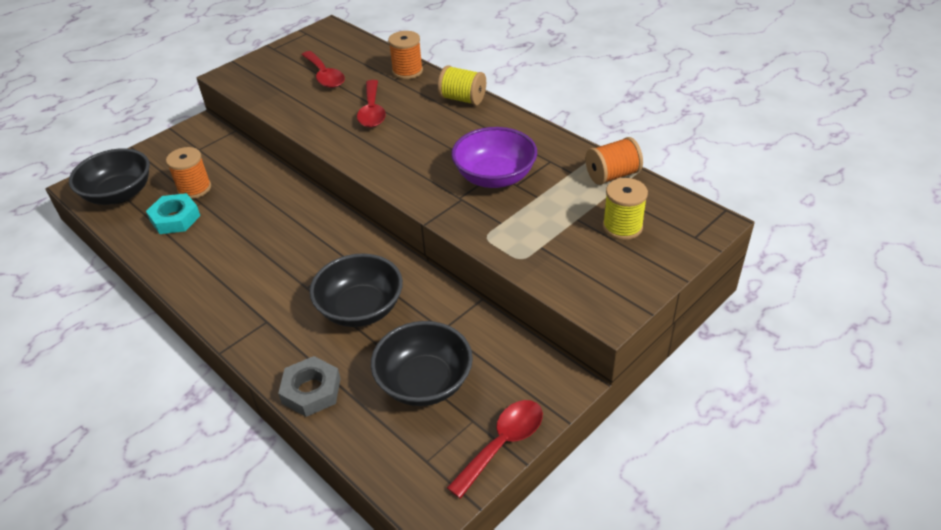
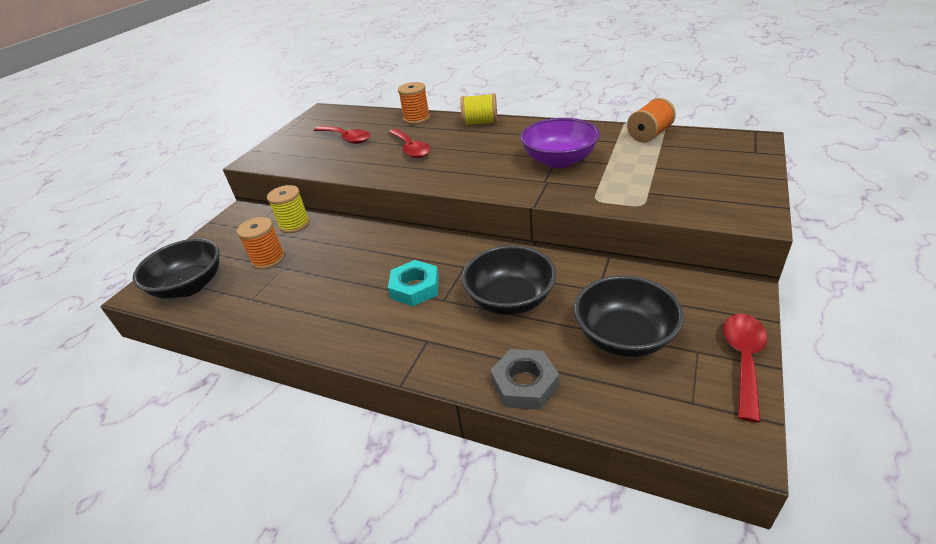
camera: 20 degrees left, 5 degrees down
(175, 218) = (265, 287): turquoise nut -> turquoise nut (415, 287)
(622, 227) = (695, 162): yellow spool -> yellow spool (294, 224)

